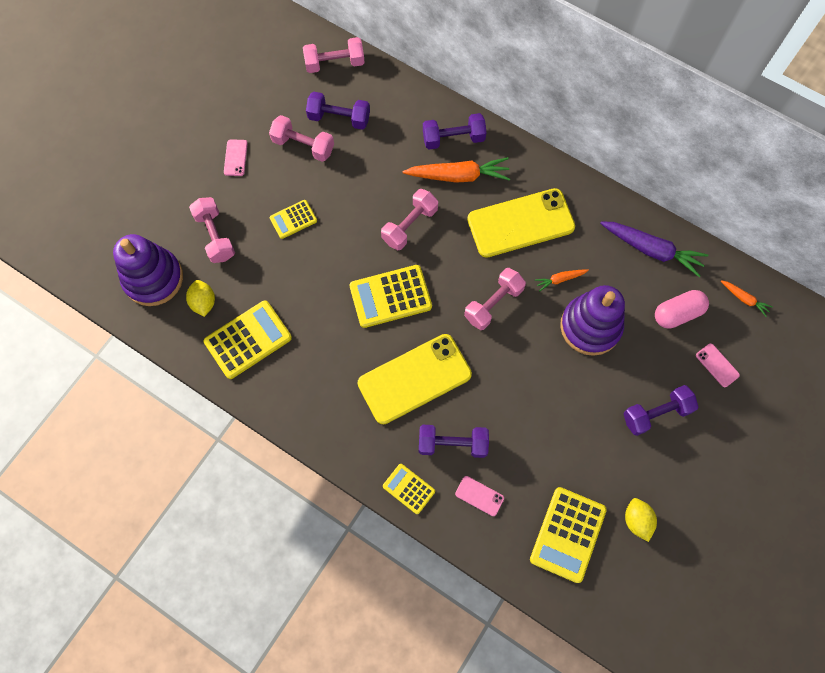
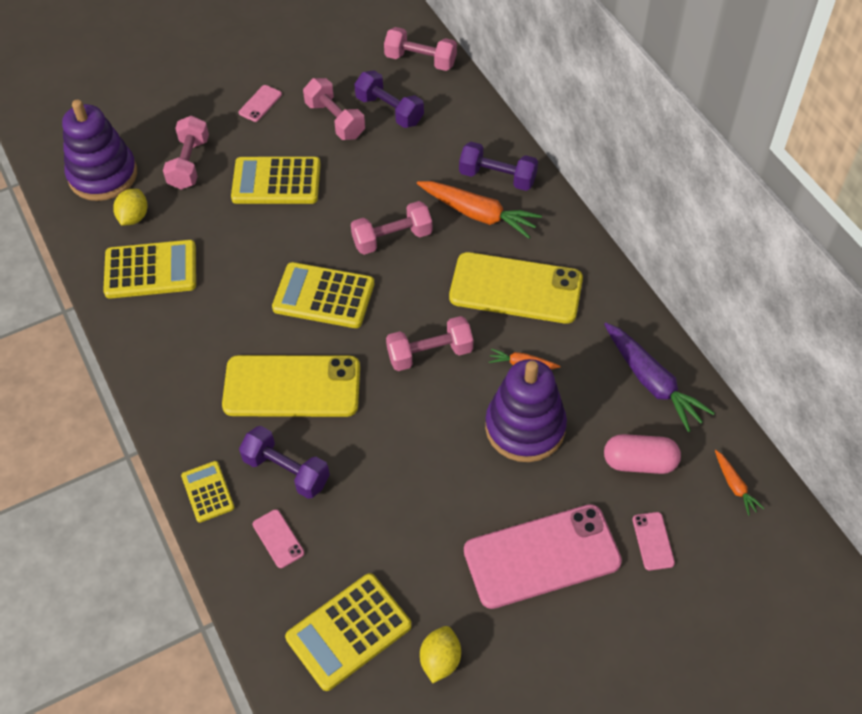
camera: 30 degrees right, 15 degrees down
(293, 219) = (276, 182): yellow calculator -> yellow calculator, size x1.75
(656, 413) = (542, 556): purple dumbbell -> pink phone

